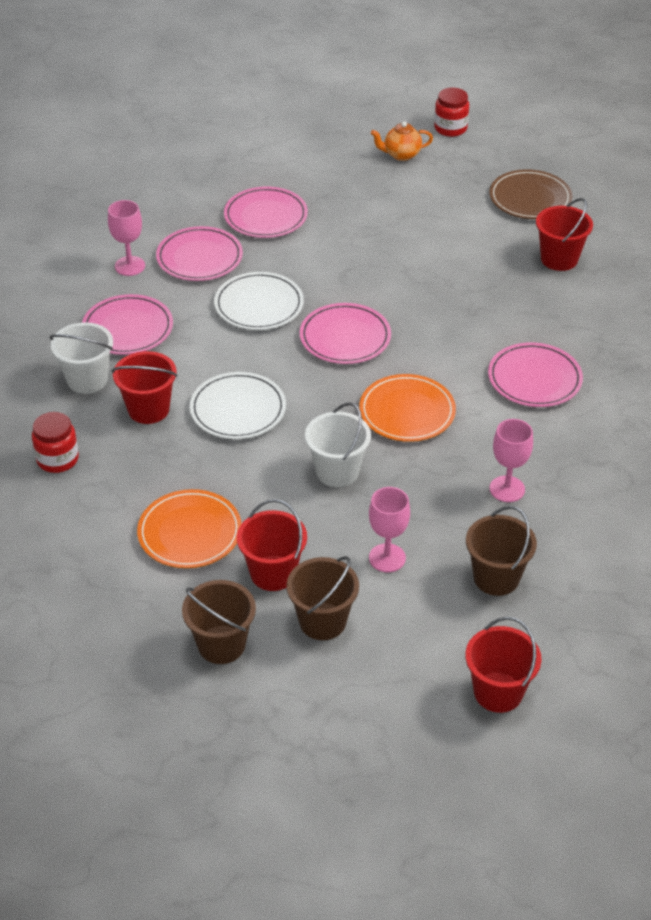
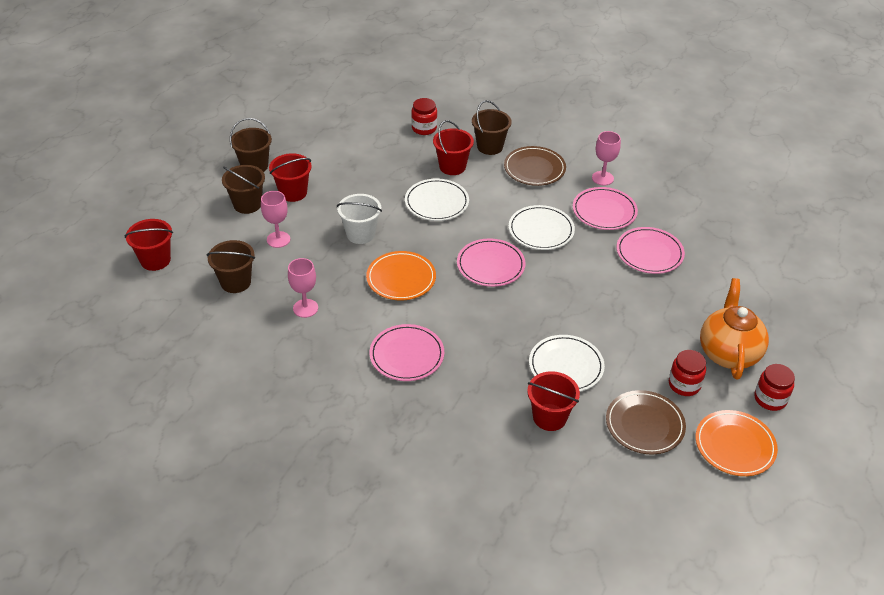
camera: 105 degrees right, 0 degrees up
(87, 379) = (490, 146): white bucket -> brown bucket
(127, 328) = (534, 168): pink plate -> brown plate
(190, 532) = (341, 167): orange plate -> orange plate (735, 445)
(401, 155) = (728, 353): orange teapot -> orange teapot, size x1.87
(462, 178) = (684, 385): none -> red jar
(481, 257) = (566, 366): none -> white plate

